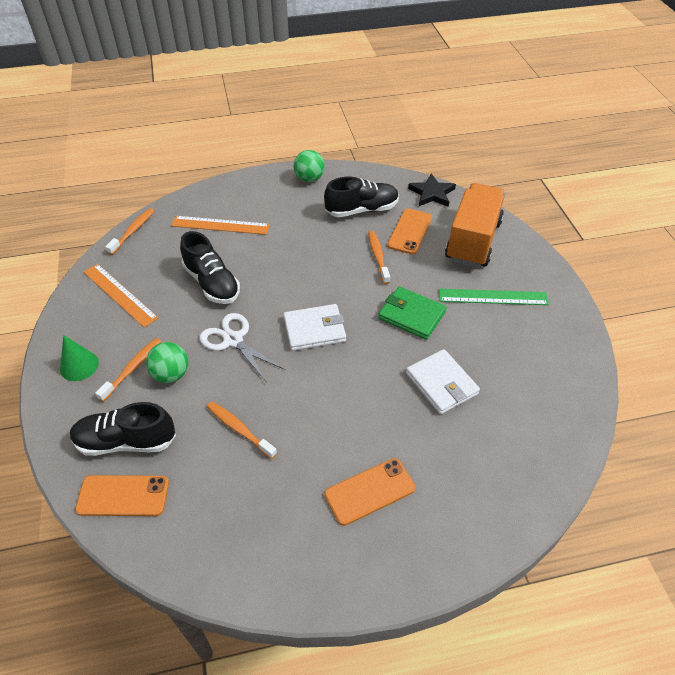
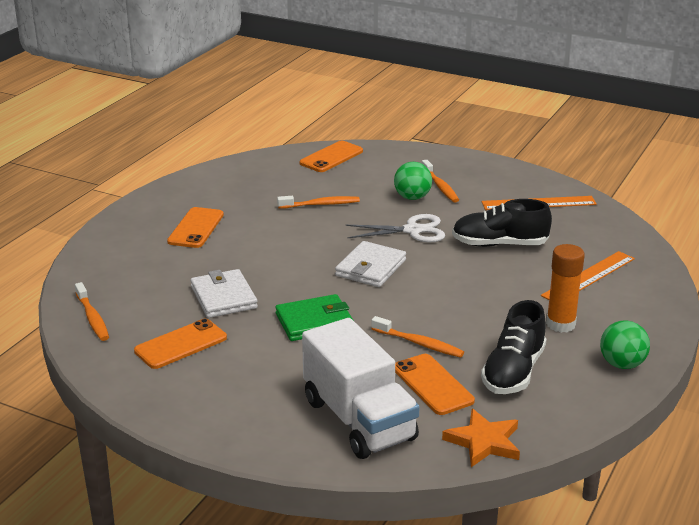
camera: 130 degrees right, 20 degrees down
(79, 365) = (472, 170): green cone -> none
(126, 441) = (373, 168): black shoe -> none
(133, 231) = (632, 232): orange toothbrush -> orange toothbrush (92, 318)
(292, 213) = (560, 324): none -> orange glue stick
(432, 193) = (484, 442): black star -> orange star
(441, 383) = (223, 297): white wallet -> white wallet turned 60 degrees clockwise
(473, 241) = (359, 420): orange truck -> white truck
(493, 297) = (265, 381): green ruler -> none
(515, 362) = (181, 344): none -> orange phone

